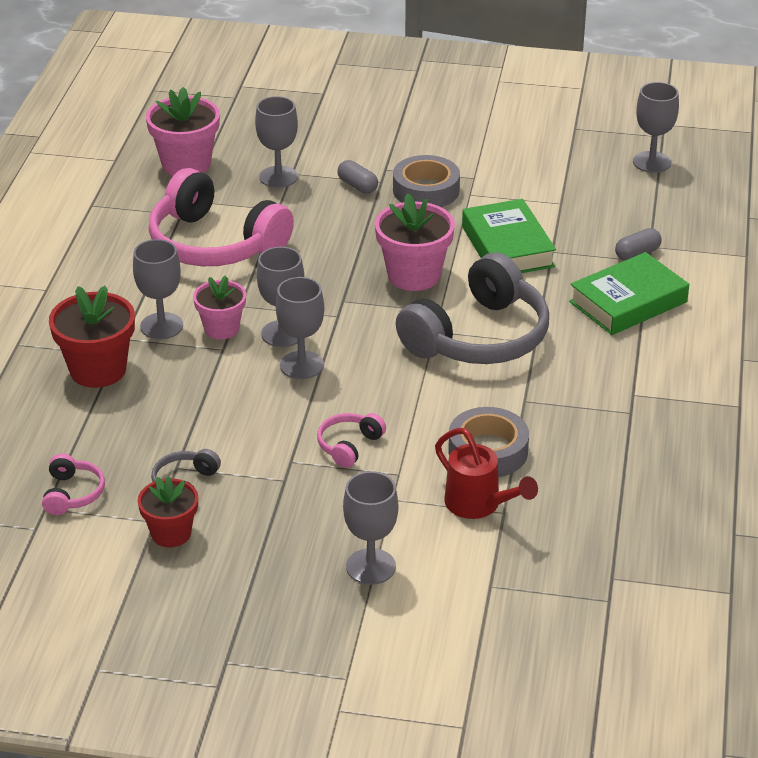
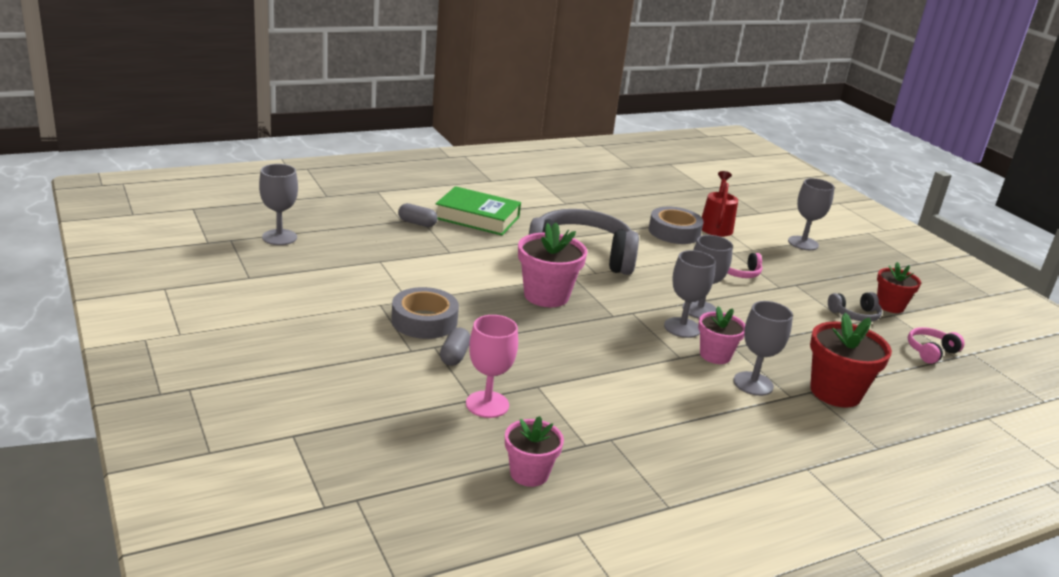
camera: 130 degrees left, 10 degrees down
(186, 164) = (529, 473): pink flower pot -> pink flower pot, size x0.64
(214, 244) = (627, 400): pink headphones -> none
(278, 177) = (487, 404): grey goblet -> pink goblet
(507, 246) = (464, 269): green book -> none

